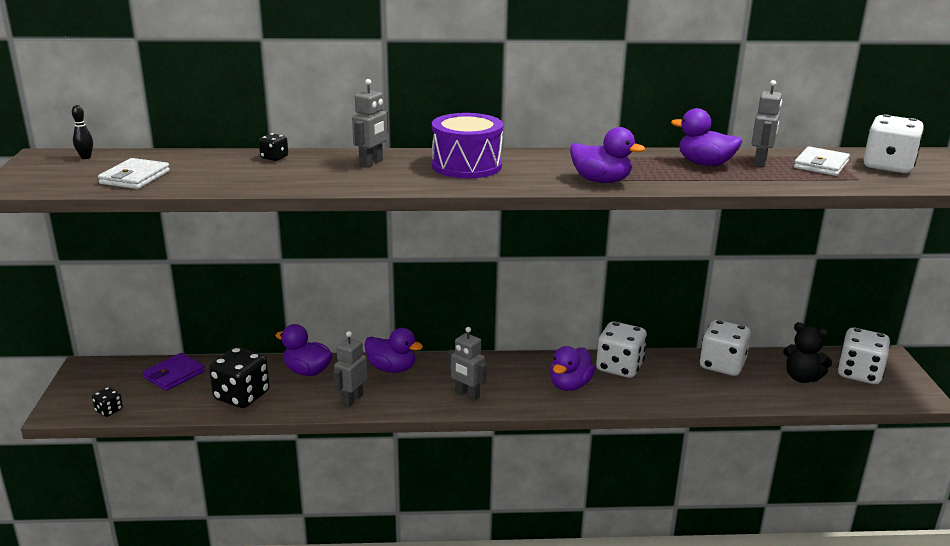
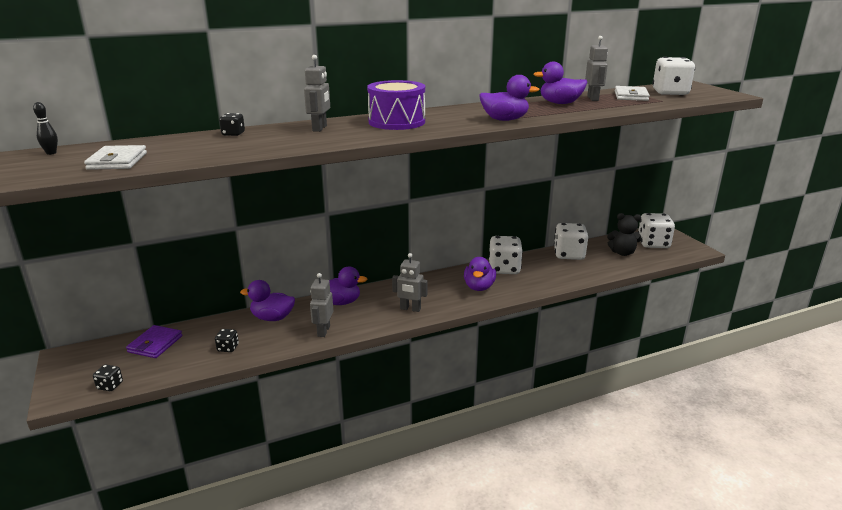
camera: 20 degrees left, 0 degrees up
(242, 396) = (228, 348): black dice -> black dice, size x0.47

